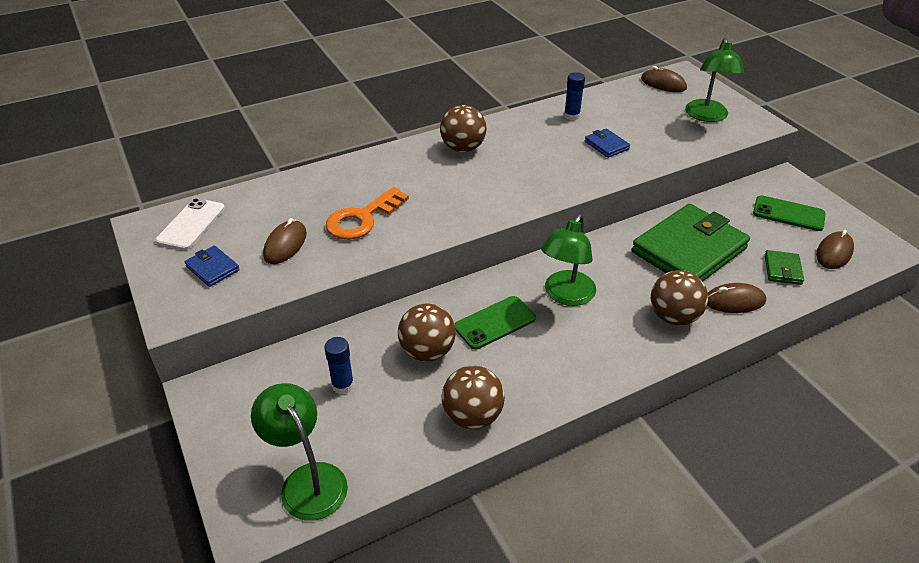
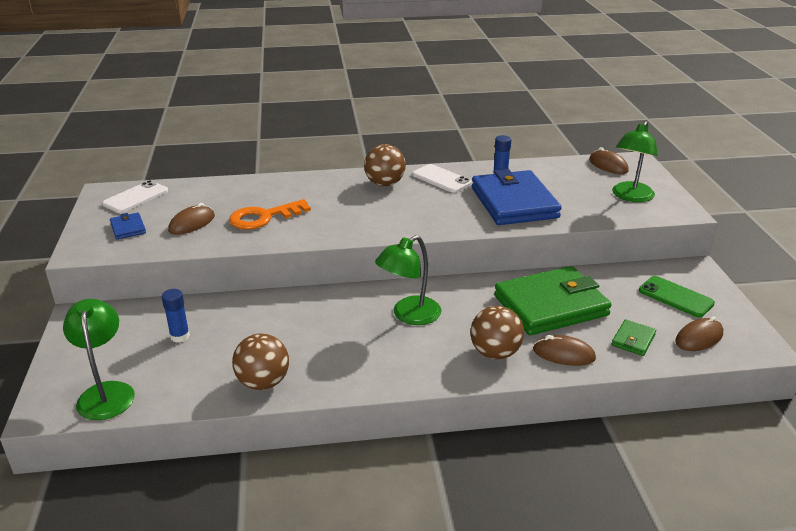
camera: 20 degrees right, 10 degrees down
(427, 351) = (262, 329): brown ball -> none
(495, 323) = (333, 321): green phone -> none
(516, 131) = (441, 179): none -> white phone
(606, 145) = (514, 203): blue wallet -> blue wallet, size x2.38

